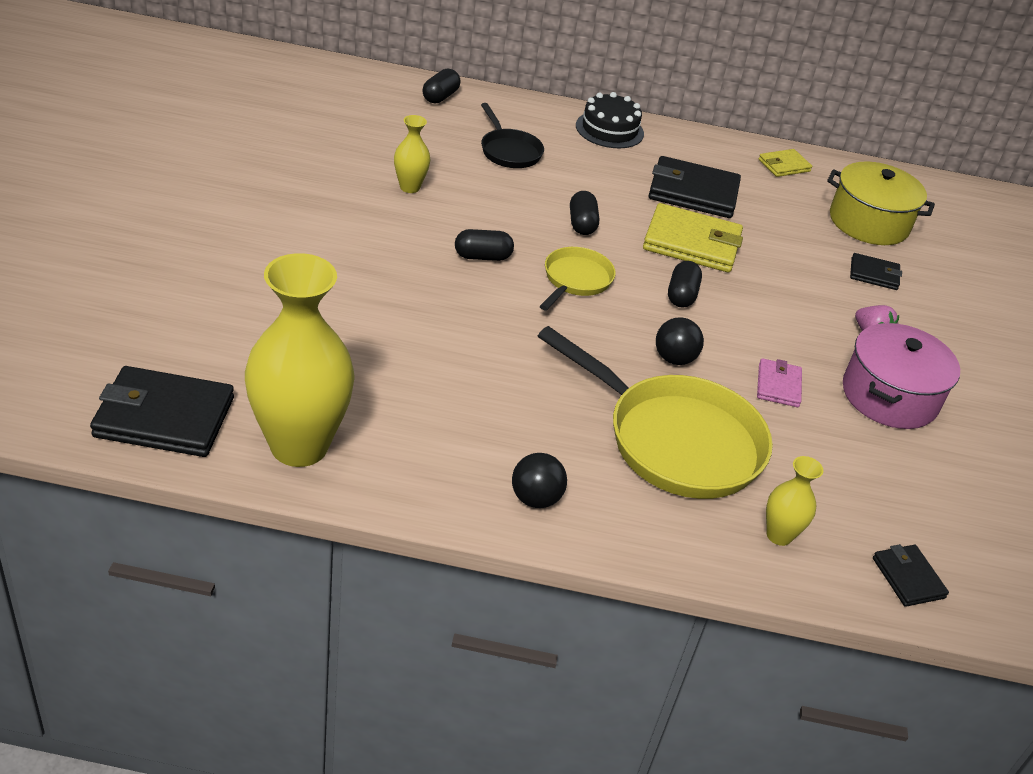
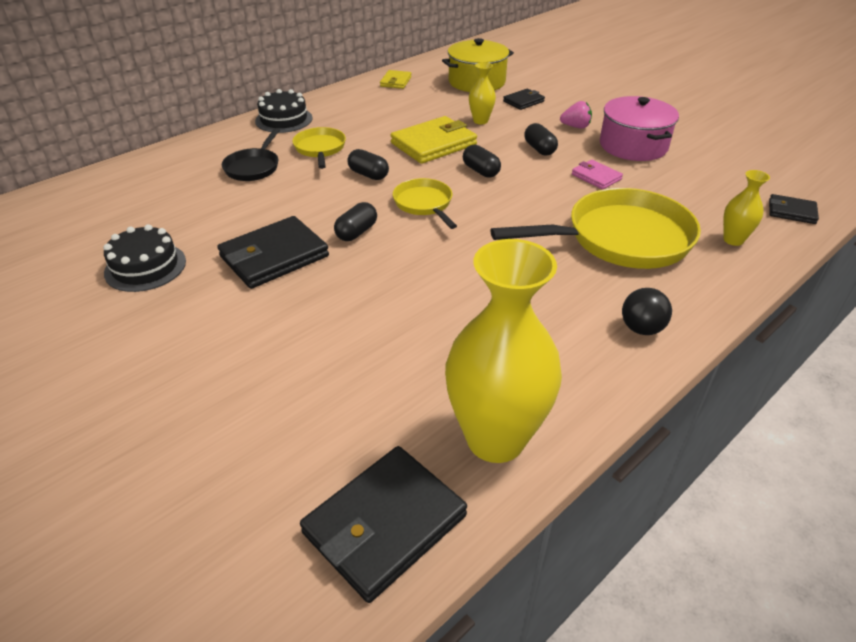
camera: 45 degrees left, 0 degrees up
(313, 166) = (145, 267): none -> black cake
(409, 187) = (236, 229): yellow vase -> yellow vase (480, 121)
(440, 97) = (149, 167): black capsule -> black capsule (539, 149)
(509, 151) = (253, 167): black pan -> black pan turned 90 degrees clockwise
(587, 175) = (320, 149): none -> yellow pan
(674, 359) = (540, 202): black ball -> none
(693, 192) = (385, 121): black wallet -> black wallet (274, 256)

